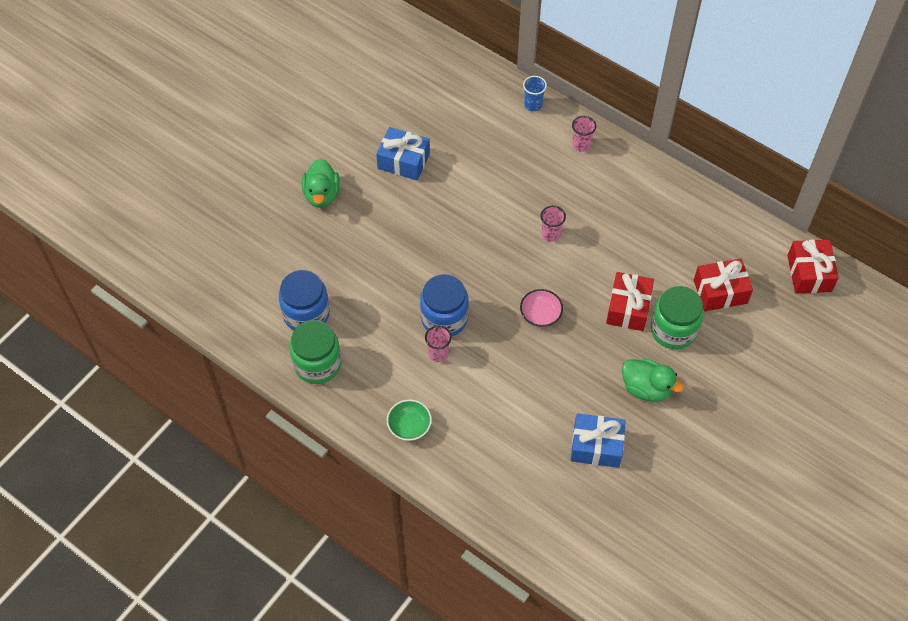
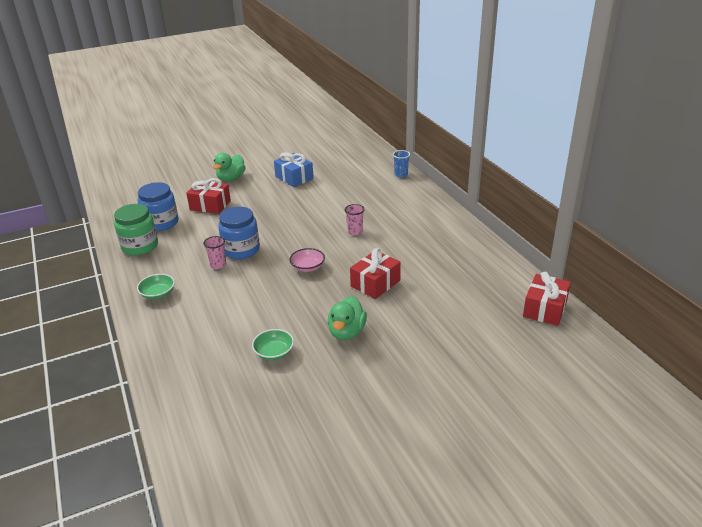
camera: 30 degrees right, 25 degrees down
(581, 145) = (417, 198): pink cup -> none
(596, 446) = (274, 352): blue gift -> green bowl
(646, 388) = (347, 332): green duck -> green duck turned 45 degrees clockwise
(673, 330) = (400, 306): green jar -> none
(720, 291) = (457, 296): red gift -> red gift (210, 205)

